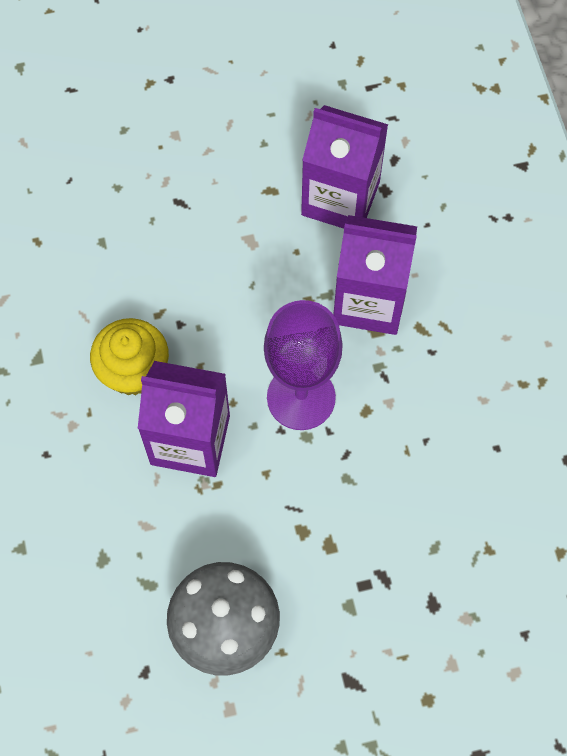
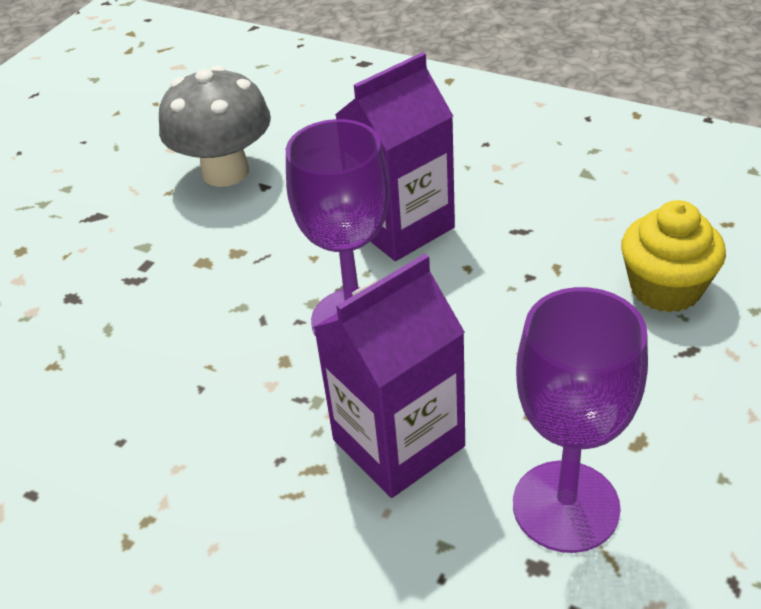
camera: 135 degrees right, 25 degrees down
(134, 370) = (510, 223): yellow cupcake -> yellow cupcake (665, 288)
(340, 198) = (565, 506): purple carton -> purple goblet

